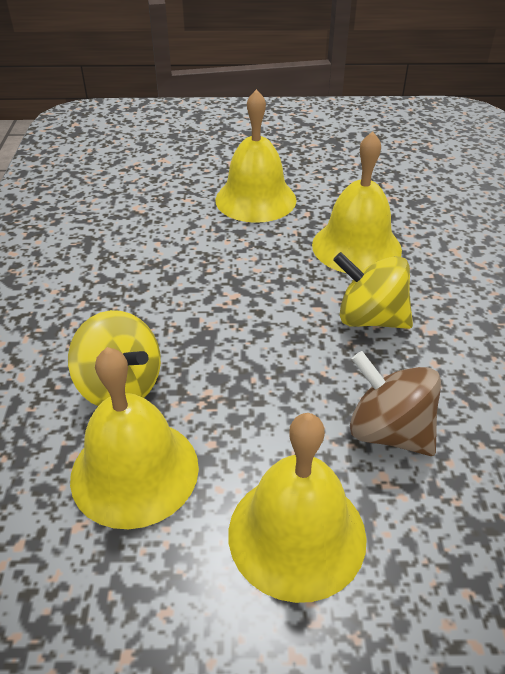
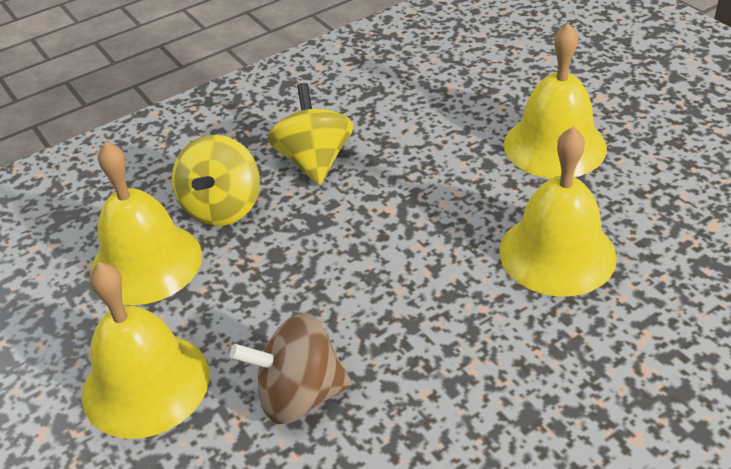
camera: 60 degrees right, 0 degrees up
(370, 318) = (446, 315): yellow spinning top -> yellow spinning top (314, 161)
(389, 431) = (299, 395): brown spinning top -> brown spinning top turned 105 degrees counterclockwise

